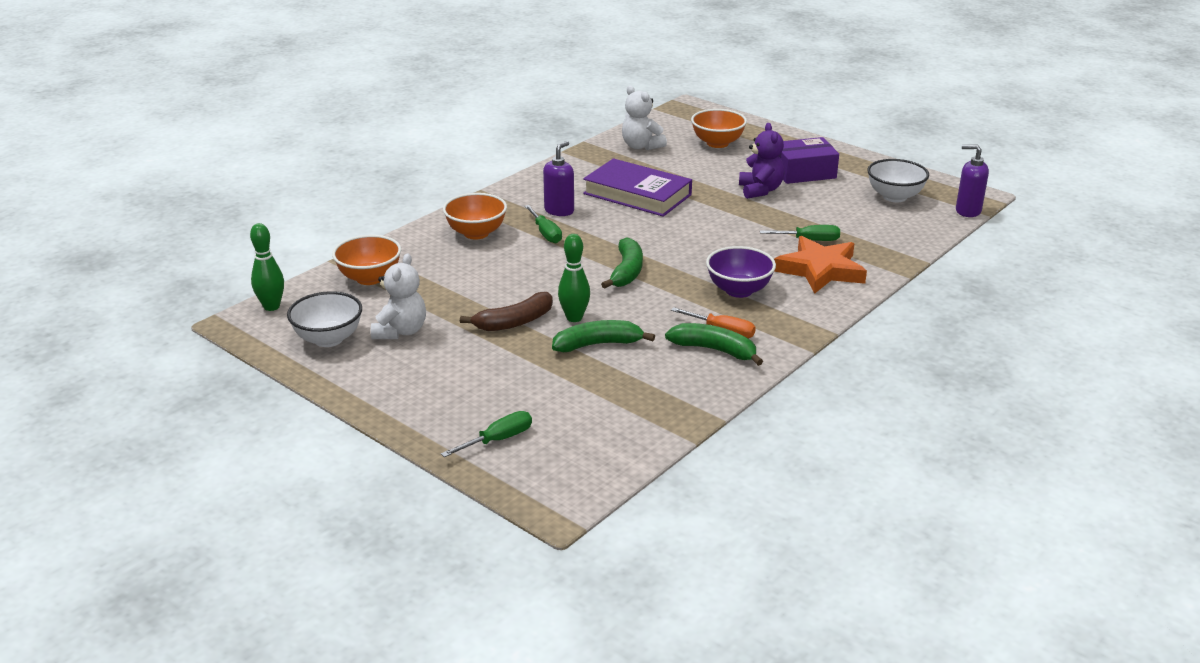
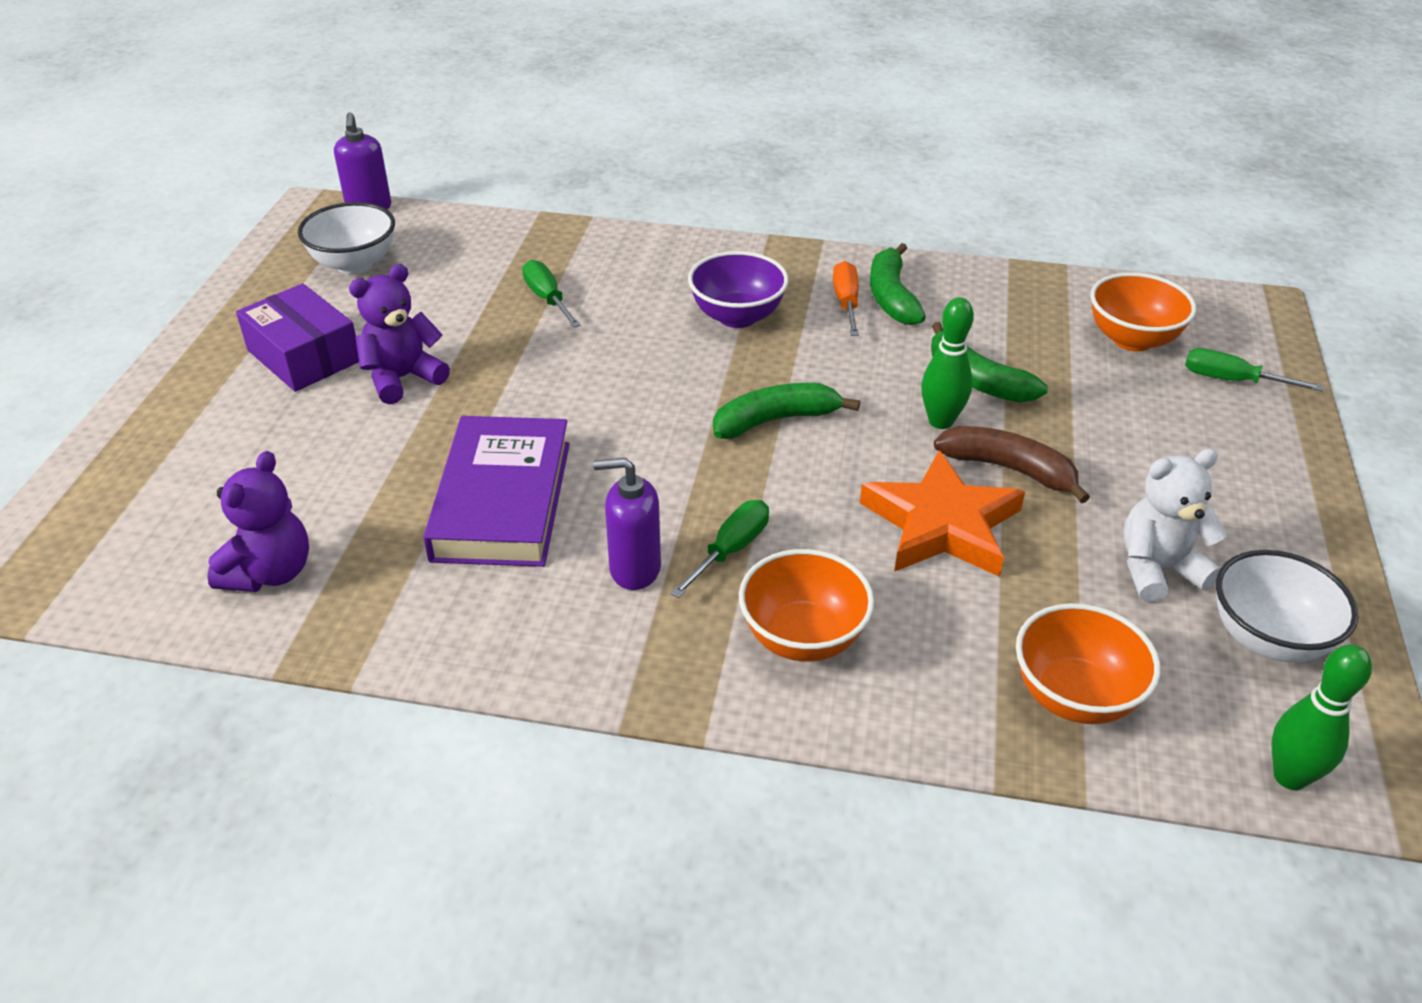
camera: 120 degrees left, 10 degrees up
(641, 146) = (270, 572): white teddy bear -> purple teddy bear
(717, 143) = (211, 479): orange bowl -> orange bowl (1132, 339)
(820, 270) = (627, 273): orange star -> orange star (941, 525)

